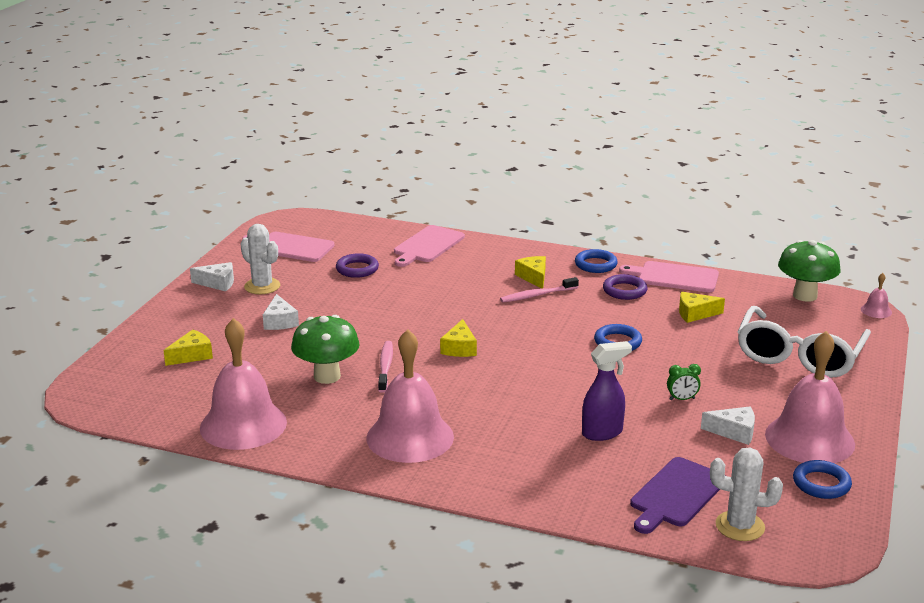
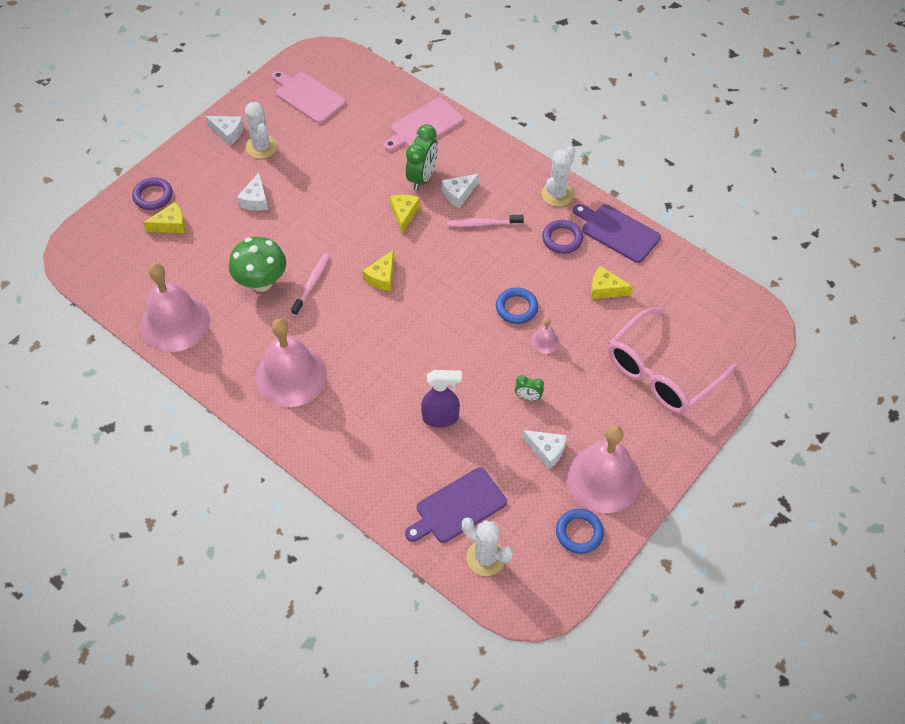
camera: 20 degrees right, 30 degrees up
(357, 269) = (349, 144): purple ring -> purple ring (153, 196)
(451, 277) = (422, 178): none -> green clock
(497, 281) = (458, 194): none -> white cheese
(533, 277) = (493, 197): yellow cheese -> yellow cheese (404, 214)
(595, 264) = (557, 194): blue ring -> white cactus
(674, 277) = (617, 232): pink cutting board -> purple cutting board
(799, 356) = (661, 373): white glasses -> pink glasses
(805, 296) = (720, 292): green mushroom -> none
(876, 310) = (772, 332): pink bell -> pink bell (545, 341)

